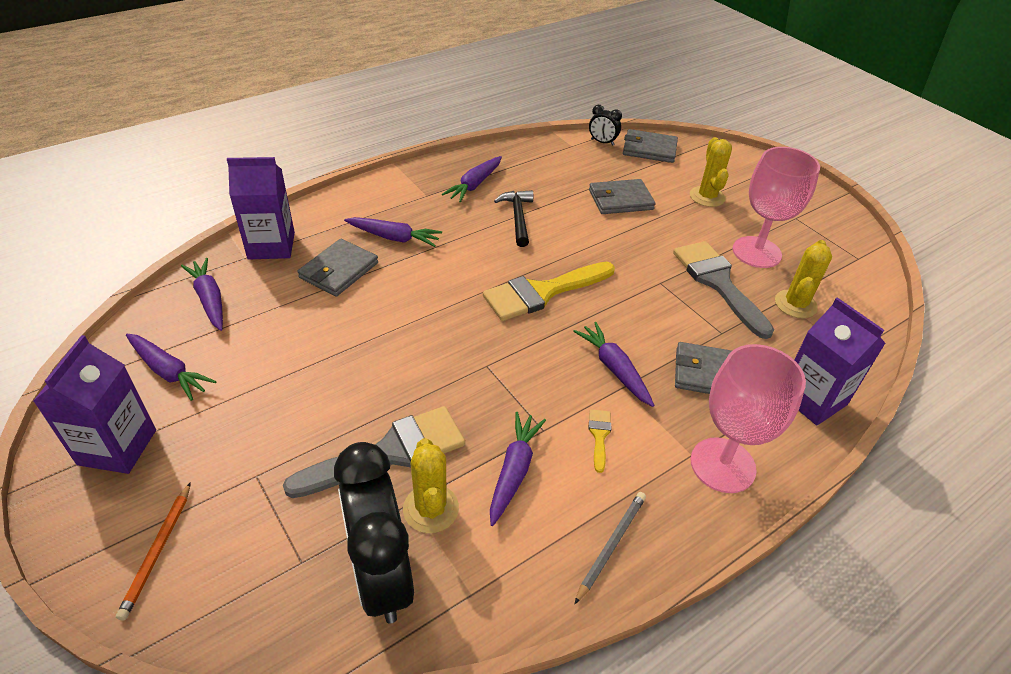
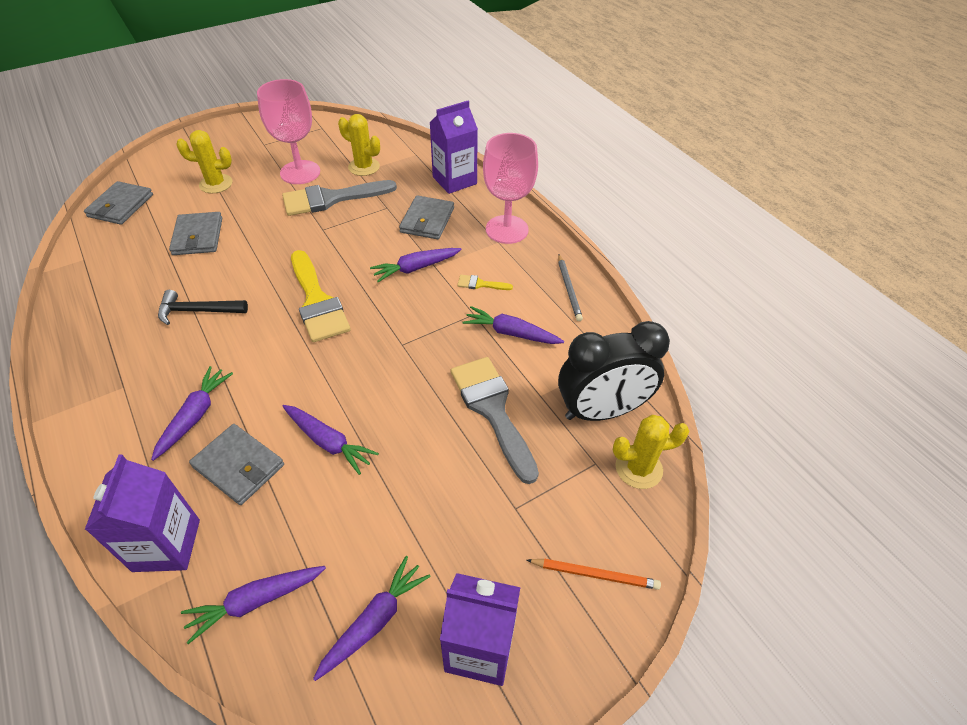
camera: 85 degrees left, 5 degrees up
(431, 509) = (545, 382): yellow cactus -> yellow cactus (638, 468)
(475, 185) = (121, 343): purple carrot -> purple carrot (328, 442)
(602, 142) = (89, 236): black clock -> none
(611, 545) = (569, 289): grey pencil -> grey pencil turned 135 degrees counterclockwise

